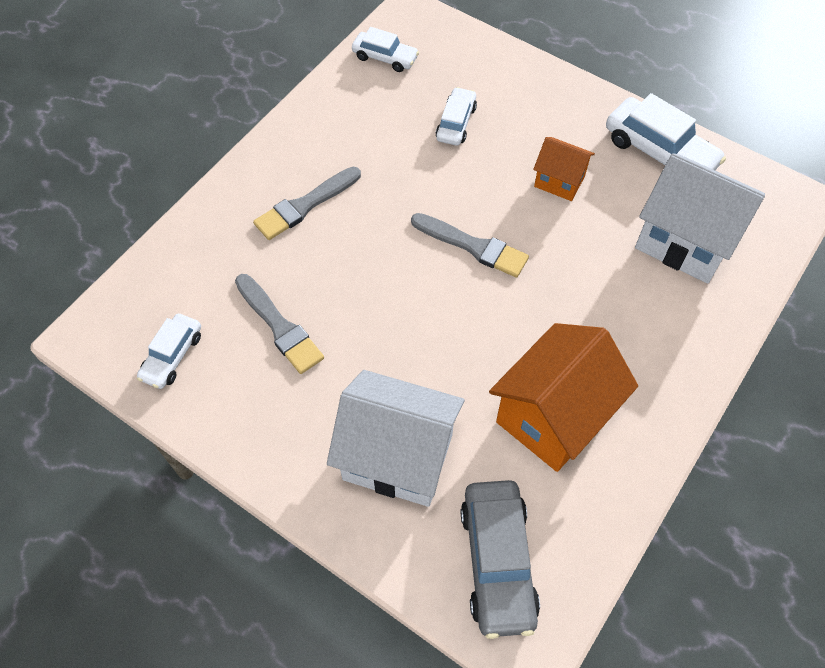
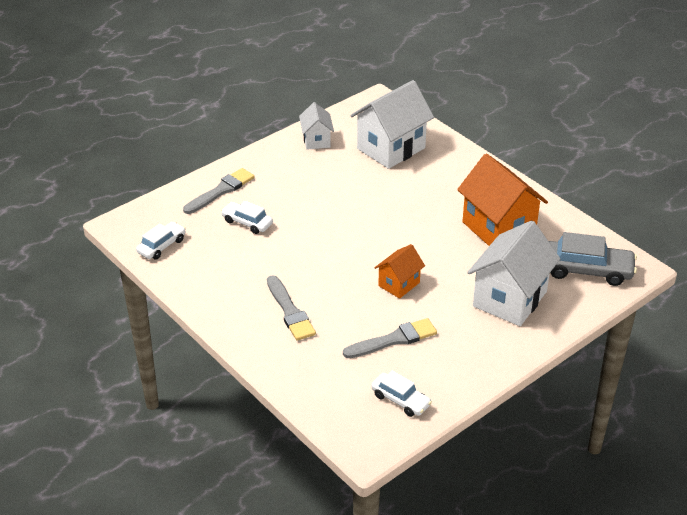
camera: 75 degrees left, 20 degrees down
(473, 246) = (360, 236): grey brush -> grey brush (221, 191)
(559, 181) = (322, 187): orange house -> orange house (399, 284)
(659, 152) = (316, 140): white car -> white house

